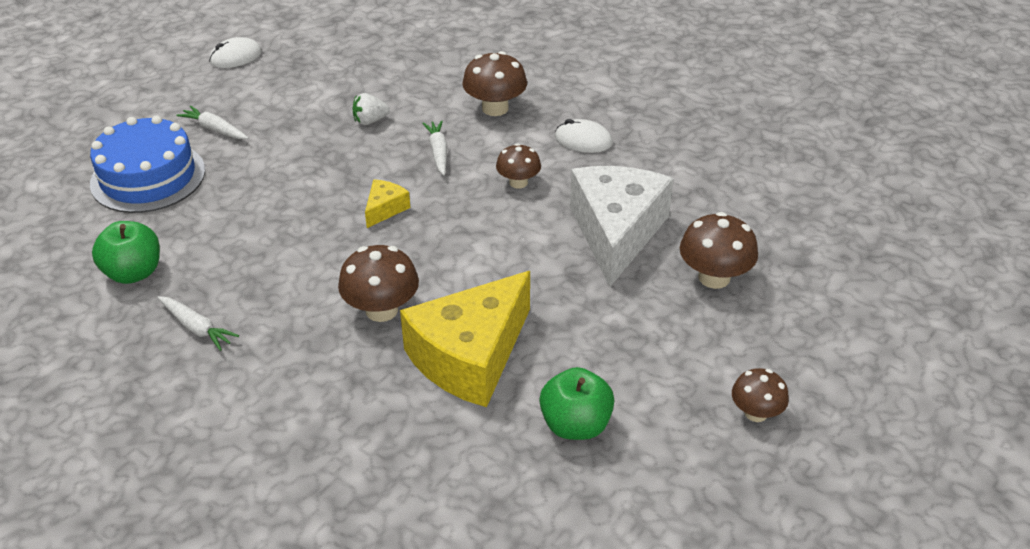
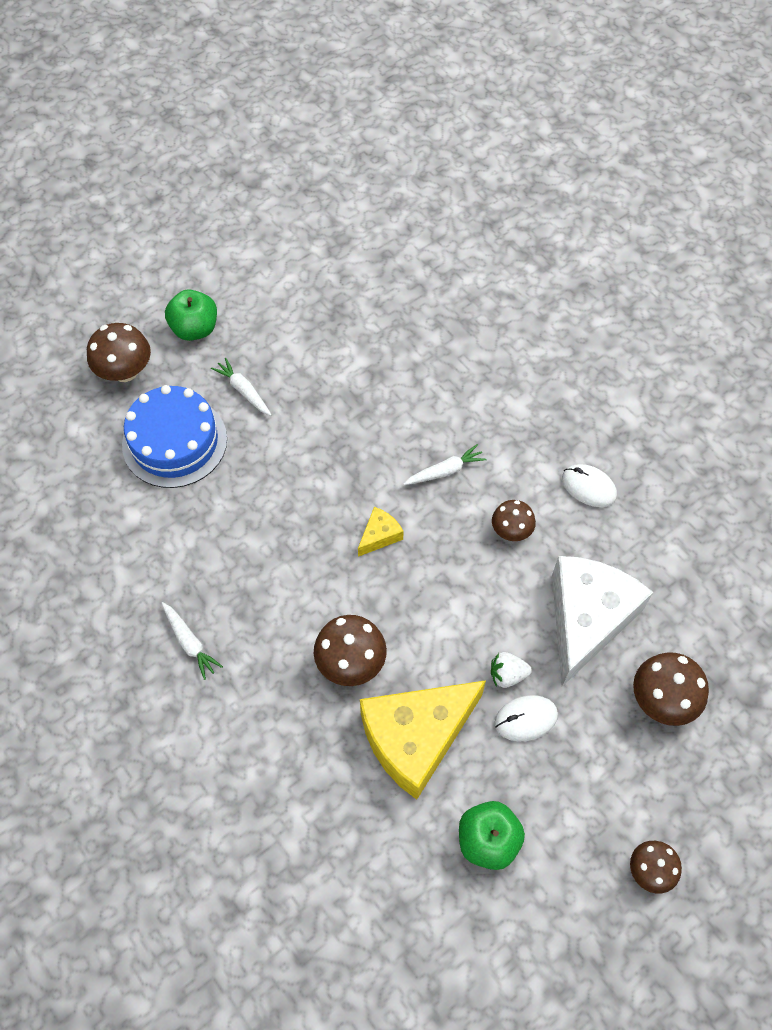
camera: 15 degrees right, 20 degrees up
(134, 273) = (146, 562): green apple -> green apple (195, 329)
(235, 57) = (279, 291): white mouse -> white mouse (525, 719)
(370, 121) = (390, 412): white strawberry -> white strawberry (507, 675)
(438, 152) = (445, 471): white carrot -> white carrot turned 60 degrees clockwise
(495, 108) = (513, 421): brown mushroom -> brown mushroom (125, 371)

